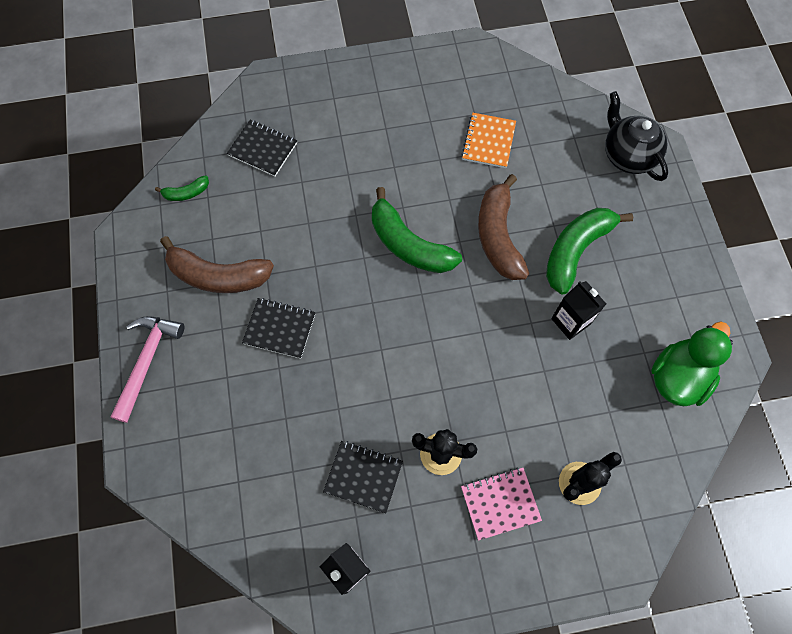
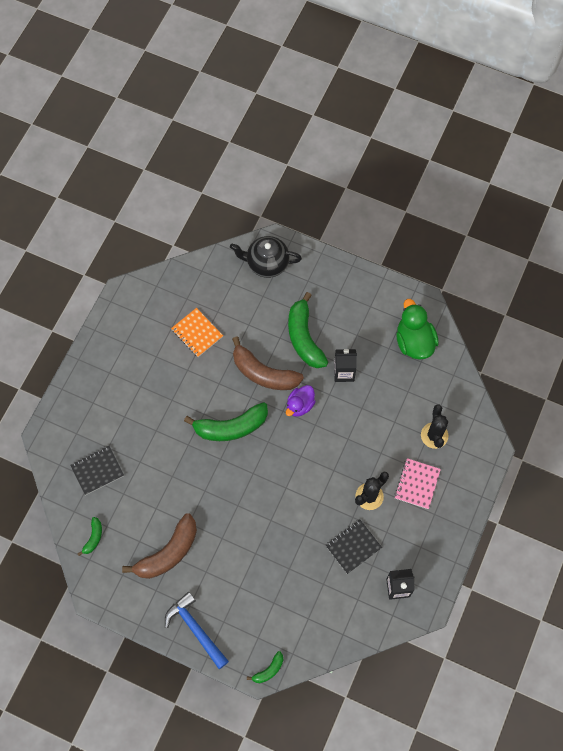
camera: 55 degrees left, 0 degrees up
(146, 477) = (269, 670): none -> green banana
(147, 361) = (195, 629): pink hammer -> blue hammer
(279, 329) = (231, 537): black notebook -> none
(491, 299) = (300, 405): none -> purple duck

